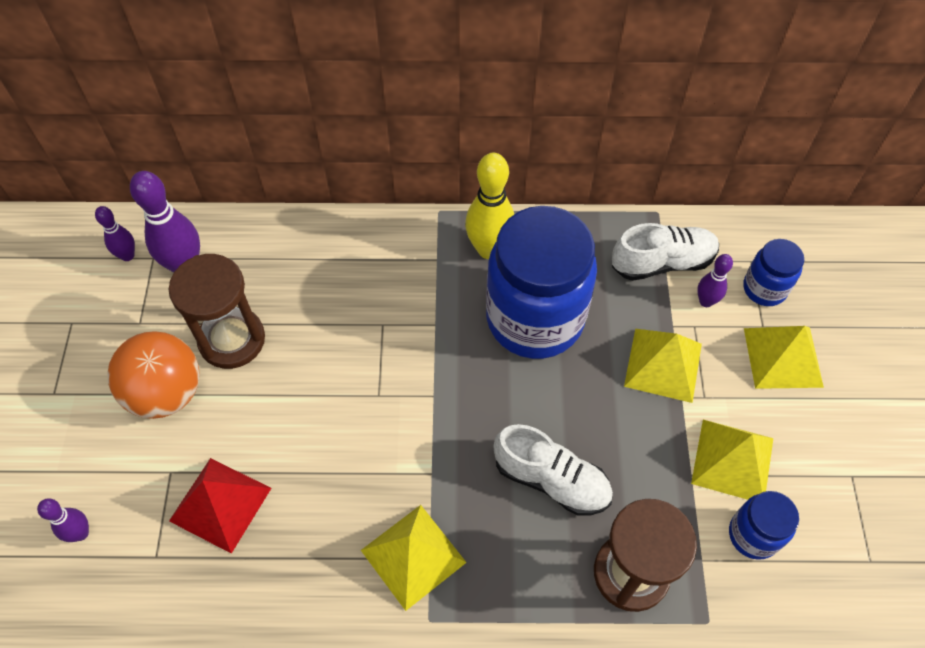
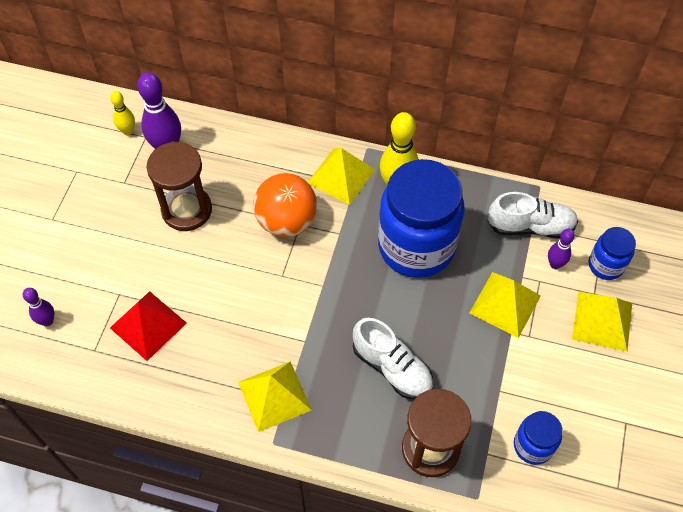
camera: 15 degrees right, 0 degrees up
(127, 255) = (128, 131): purple bowling pin -> yellow bowling pin
(166, 393) = (130, 237): orange ball -> orange ball (286, 221)
(732, 460) = (535, 388): yellow pyramid -> yellow pyramid (341, 176)

